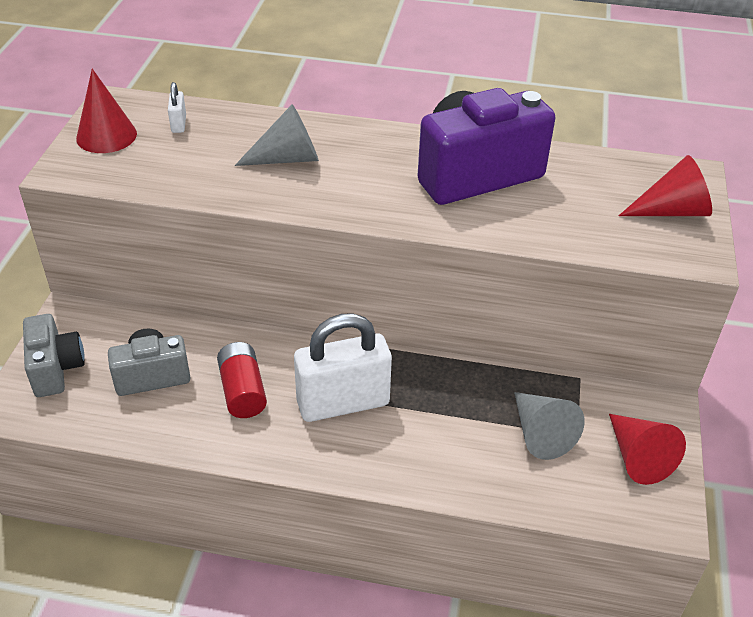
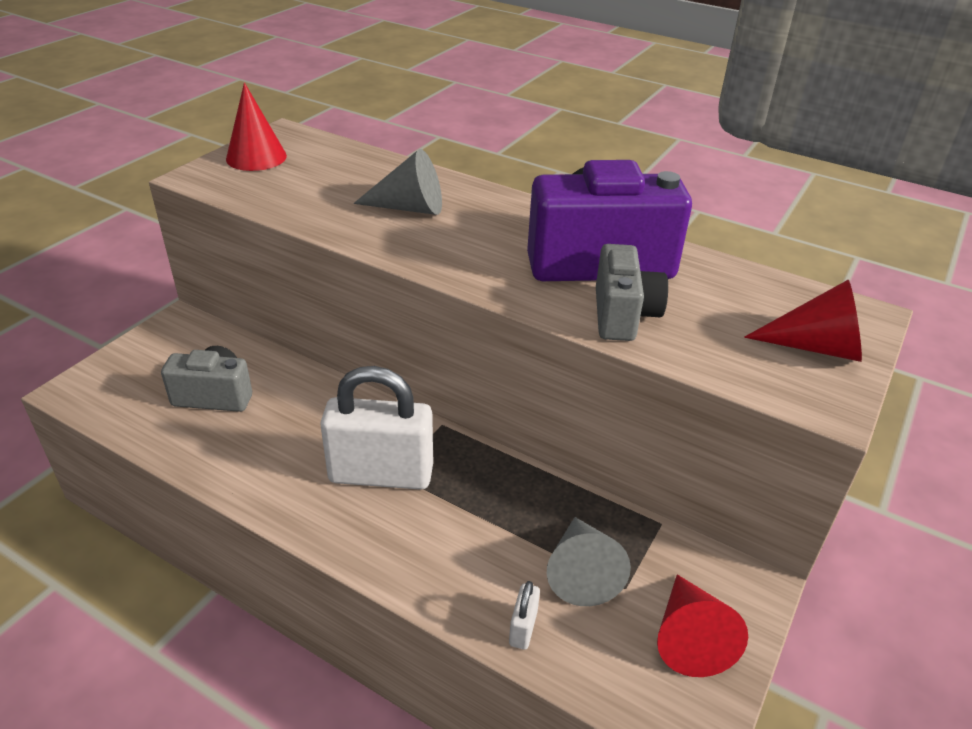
camera: 20 degrees right, 5 degrees down
(56, 369) = (135, 366): grey camera -> grey camera (623, 315)
(179, 124) = (328, 160): white padlock -> white padlock (523, 628)
(242, 391) = (289, 434): red battery -> none

